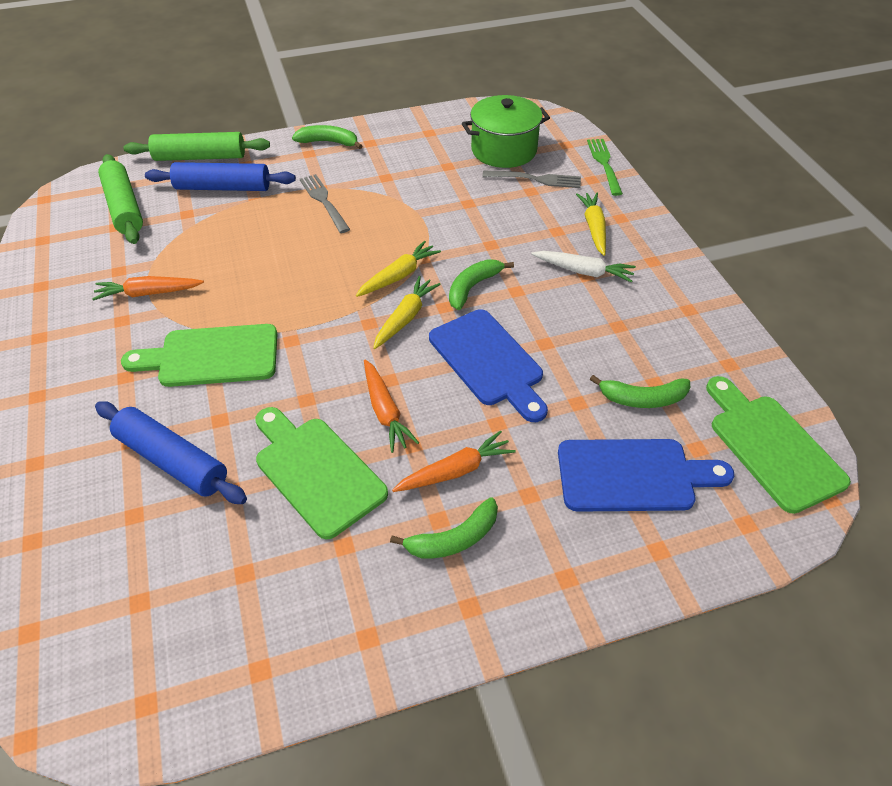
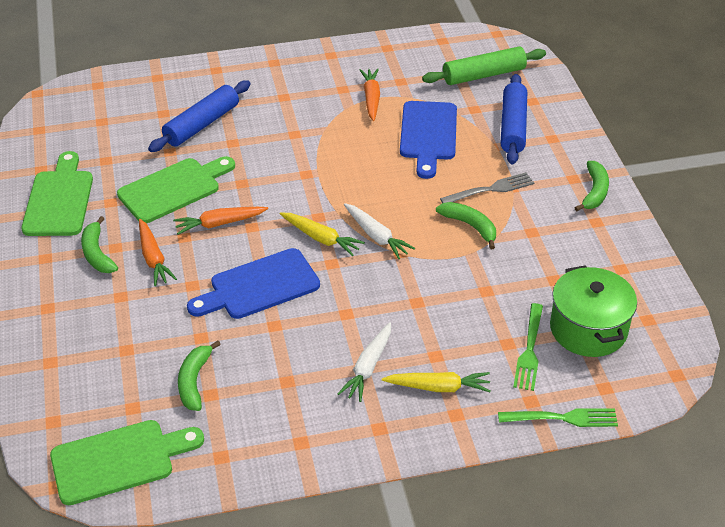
camera: 95 degrees right, 5 degrees down
(200, 157) = (562, 110): green rolling pin -> none
(212, 356) = (295, 135): green cutting board -> green cutting board (59, 200)
(399, 276) = (376, 236): yellow carrot -> white carrot
(473, 287) = (355, 284): green banana -> green banana (470, 226)
(536, 179) = (529, 350): grey fork -> green fork
(632, 475) = (118, 359): blue cutting board -> blue cutting board (428, 134)

